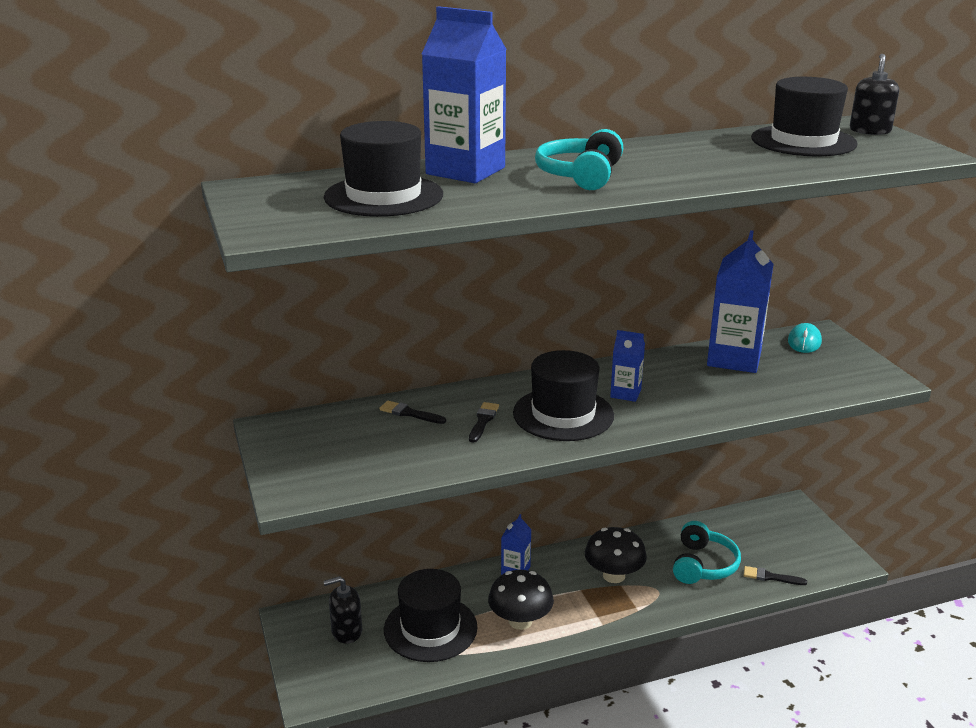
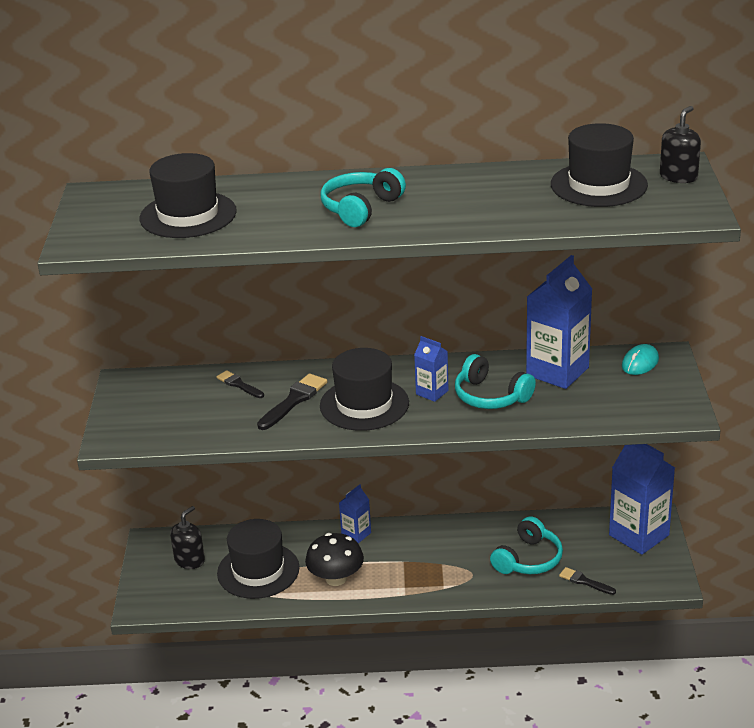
camera: 20 degrees right, 5 degrees up
(346, 631) = (190, 560): black soap dispenser -> black soap dispenser turned 120 degrees clockwise
(465, 171) = (273, 192): blue carton -> blue carton (639, 535)
(483, 421) = (294, 400): black brush -> black brush, size x1.58
(614, 575) = (440, 554): black mushroom -> none
(688, 389) = (490, 396): none -> turquoise headphones

